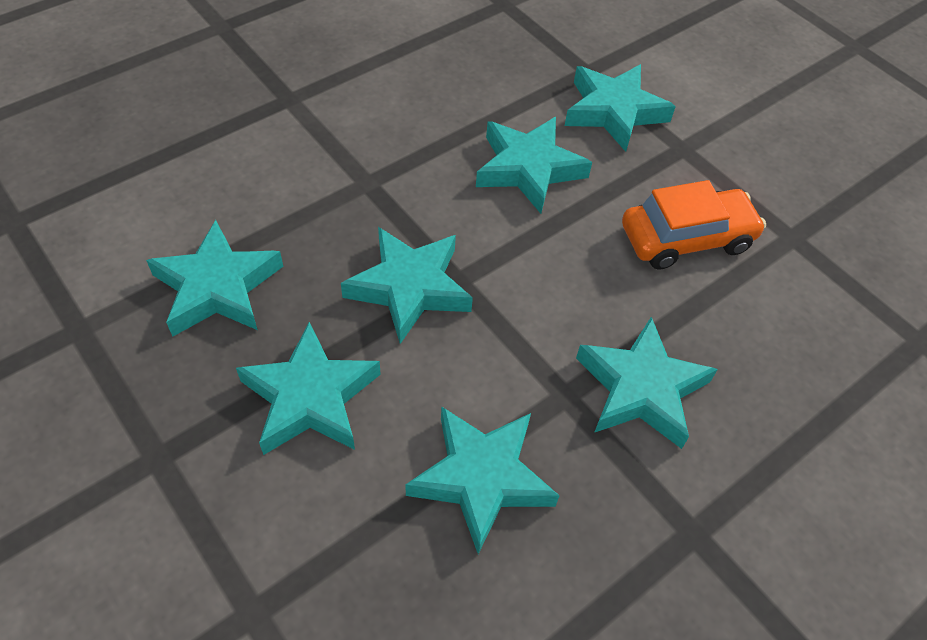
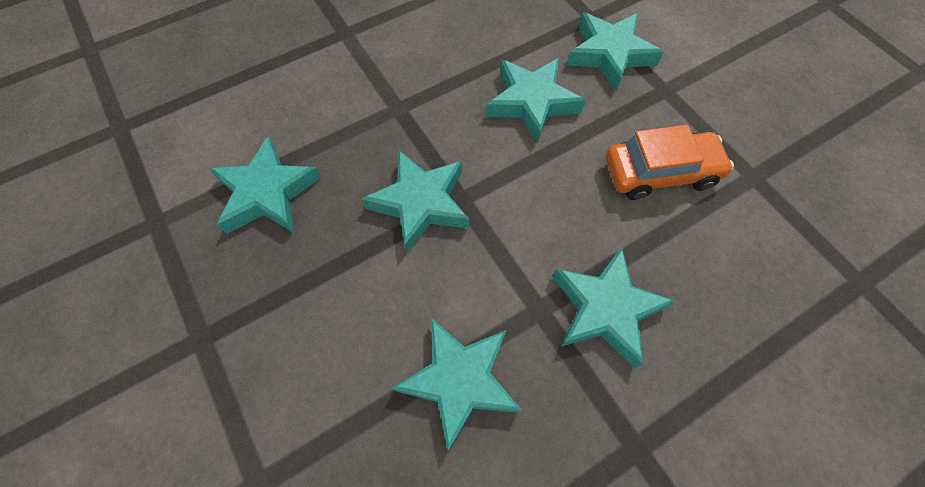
camera: 10 degrees right, 10 degrees up
(310, 397) = (328, 295): turquoise star -> none

